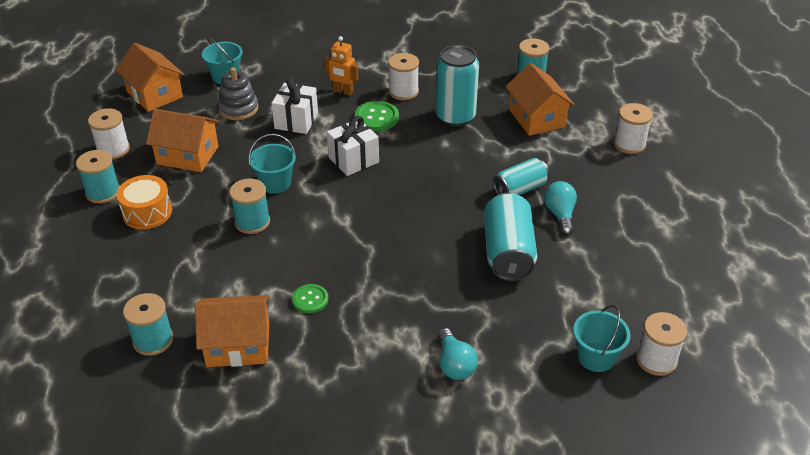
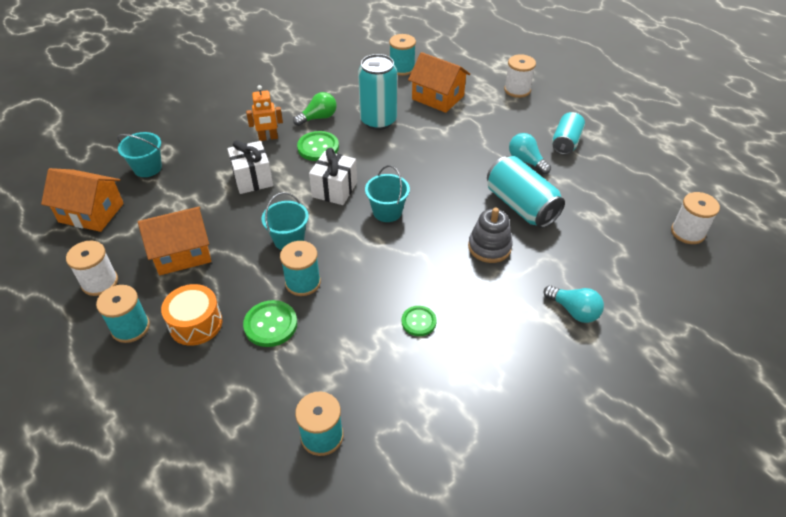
camera: 35 degrees left, 5 degrees up
(197, 241) = (270, 324): none -> green button
(238, 109) = (189, 191): grey stacking toy -> grey stacking toy (489, 247)
(238, 345) = (400, 394): orange house -> none
(403, 92) = (318, 118): white spool -> green light bulb
(520, 189) = (480, 155): turquoise can -> turquoise can (566, 142)
(596, 357) = (653, 251): turquoise bucket -> turquoise bucket (387, 212)

